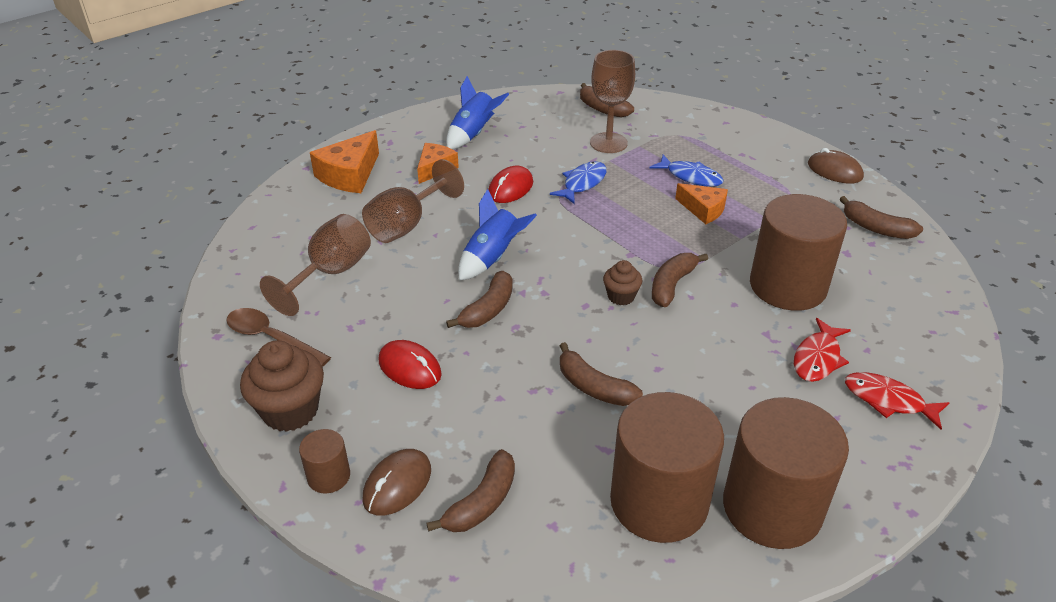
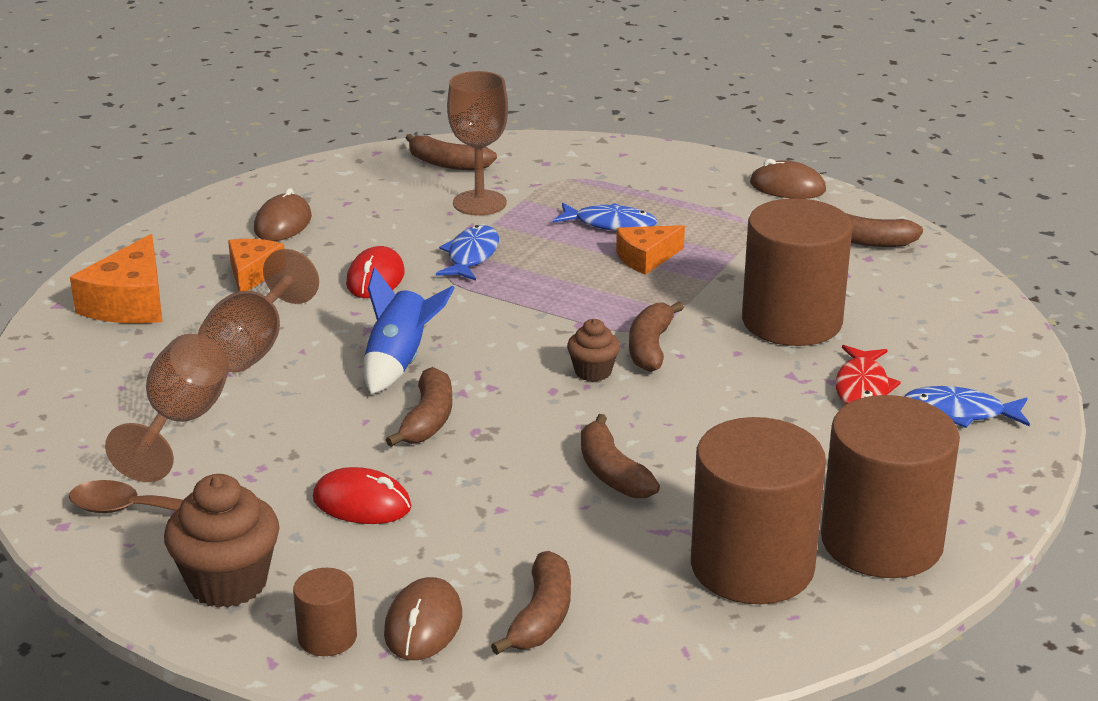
camera: 20 degrees left, 10 degrees down
(473, 134) = (283, 223): blue rocket -> brown mouse
(593, 387) = (612, 472): brown banana -> brown banana turned 45 degrees clockwise
(703, 209) = (646, 258): orange cheese -> orange cheese turned 135 degrees clockwise
(888, 401) = (960, 413): red fish -> blue fish

